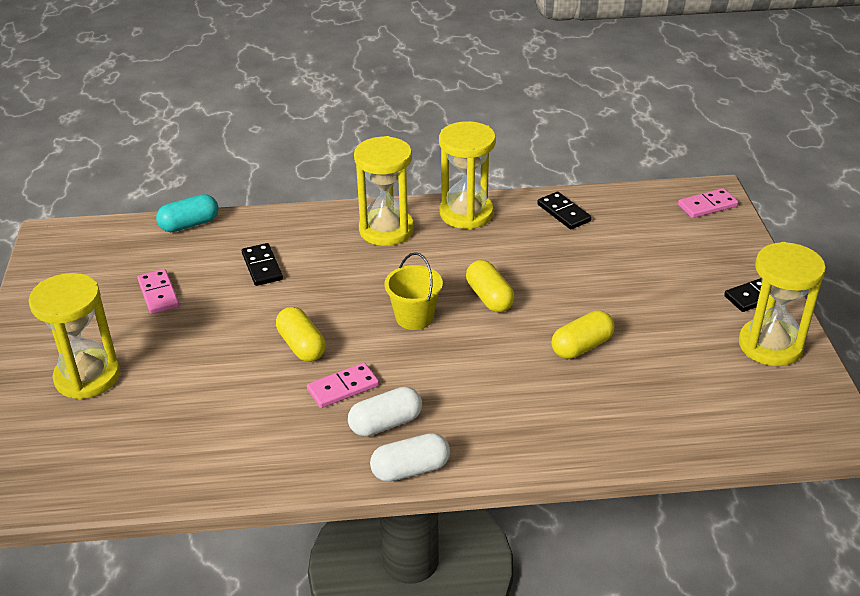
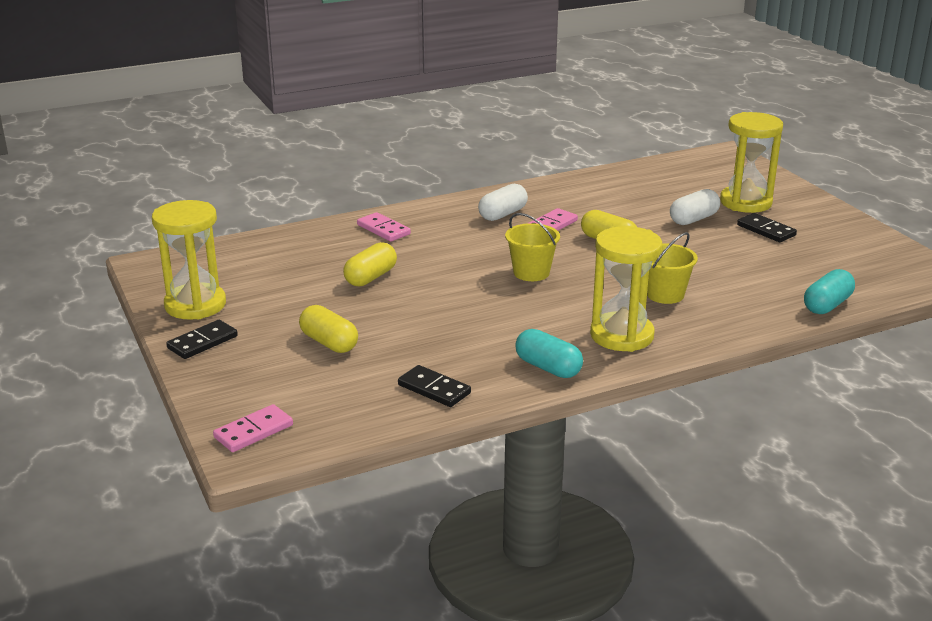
camera: 160 degrees right, 10 degrees down
(158, 294) = (770, 252): pink domino -> pink domino (383, 229)
(262, 267) = (708, 284): black domino -> black domino (766, 230)
(311, 263) = (665, 294): none -> yellow bucket
(410, 469) = (468, 199): white capsule -> white capsule (693, 219)
(466, 213) = (548, 367): yellow hourglass -> turquoise capsule
(489, 298) = (472, 297): yellow capsule -> yellow capsule (329, 343)

